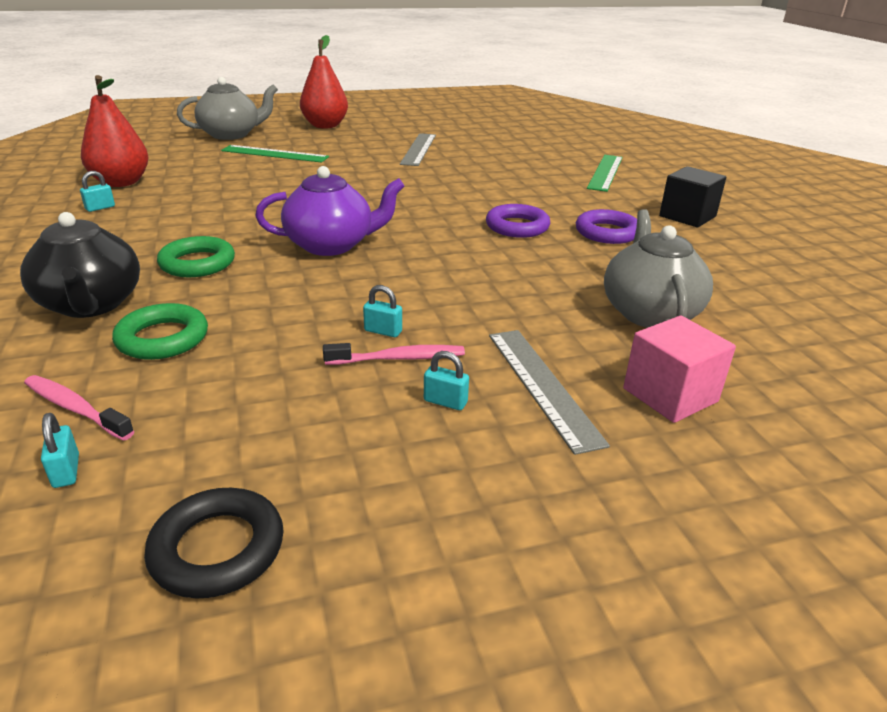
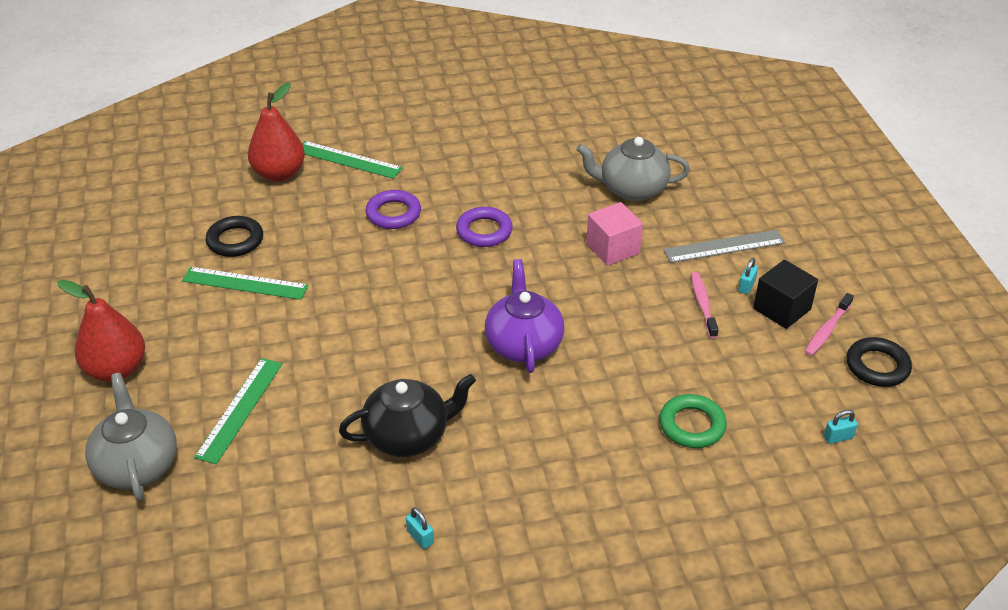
camera: 85 degrees left, 10 degrees up
(75, 408) = (781, 450): pink toothbrush -> pink toothbrush (827, 330)
(91, 304) = (644, 481): black teapot -> black teapot (408, 436)
(121, 183) = (334, 540): red pear -> red pear (279, 174)
(197, 263) = (563, 428): green ring -> none
(383, 331) = (669, 312): turquoise padlock -> none
(418, 149) = (245, 283): grey ruler -> green ruler
(471, 144) = (235, 240): none -> black ring
(607, 232) = (498, 184): purple ring -> purple ring (393, 214)
(670, 395) = (726, 200): pink cube -> pink cube (612, 248)
(687, 216) = (465, 136): black cube -> black cube (781, 309)

